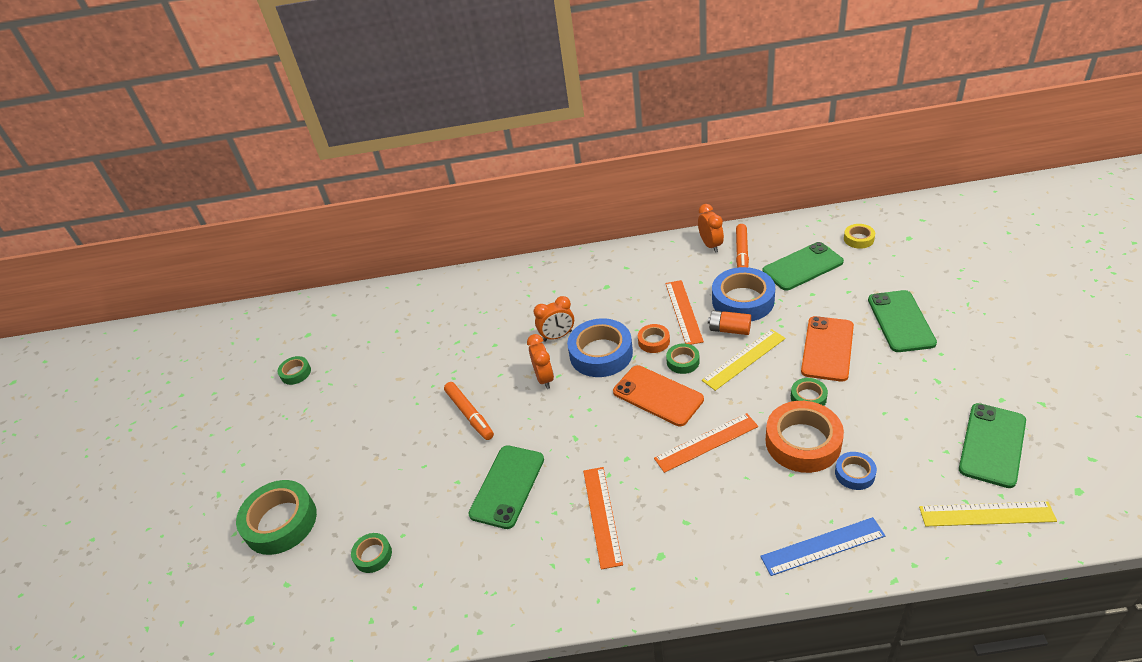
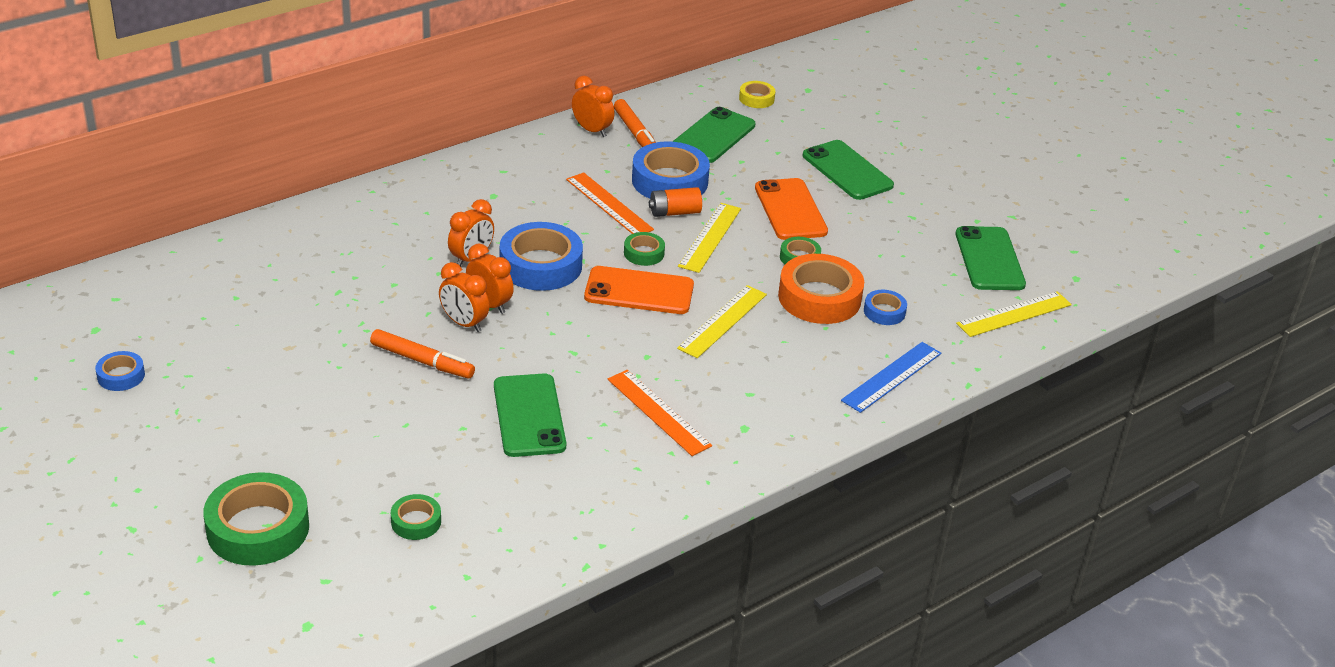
camera: 40 degrees left, 5 degrees down
(296, 373) = (121, 376): green tape -> blue tape
(517, 390) = (464, 323): none -> orange clock
(654, 341) = (595, 240): orange tape -> none
(706, 442) = (722, 321): orange ruler -> yellow ruler

